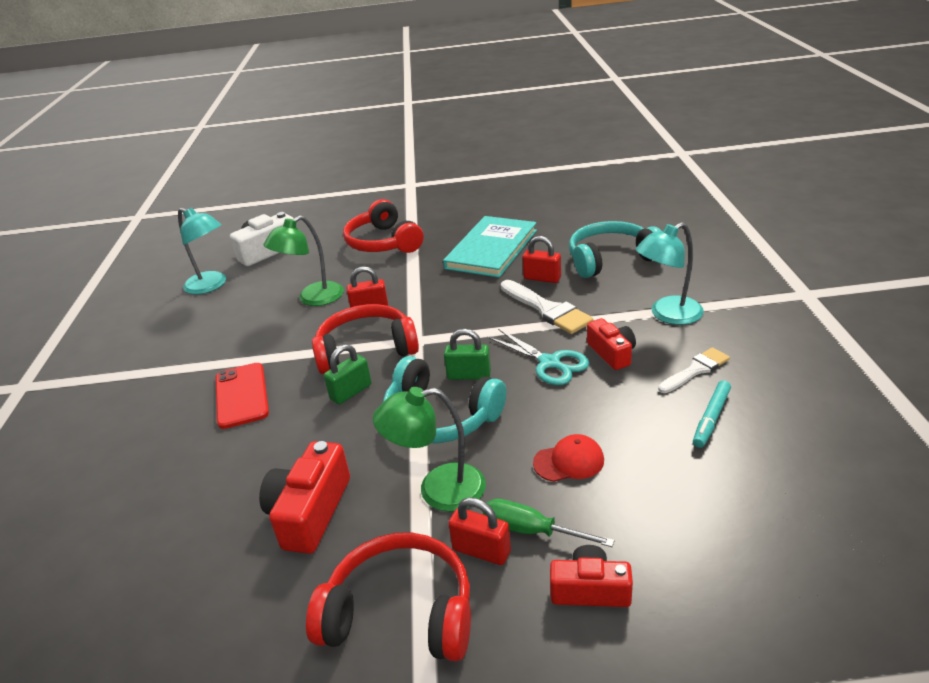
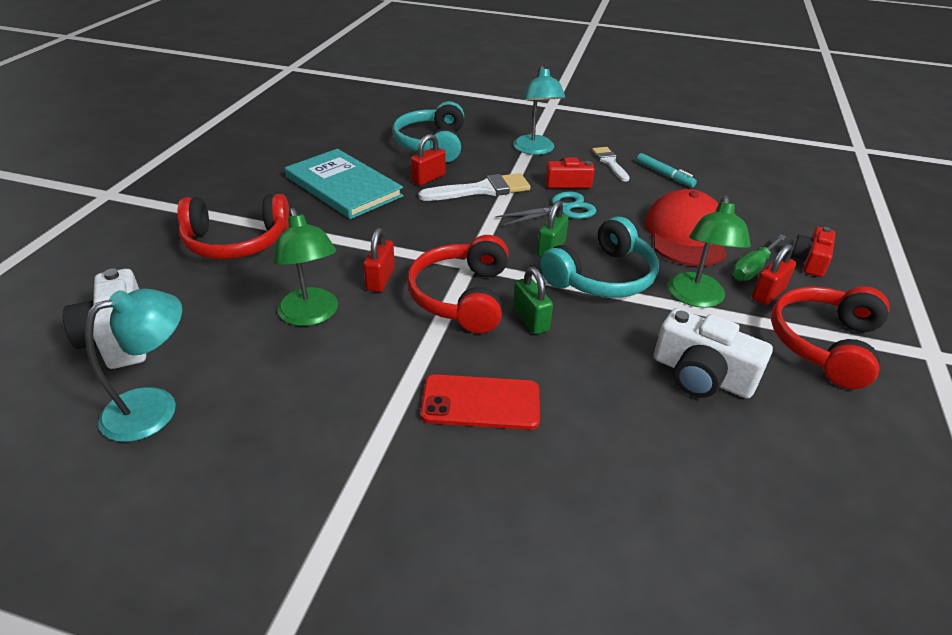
camera: 75 degrees left, 5 degrees up
(310, 512) = (701, 375): red camera -> white camera
(569, 461) = (686, 235): red cap -> red cap, size x1.96

